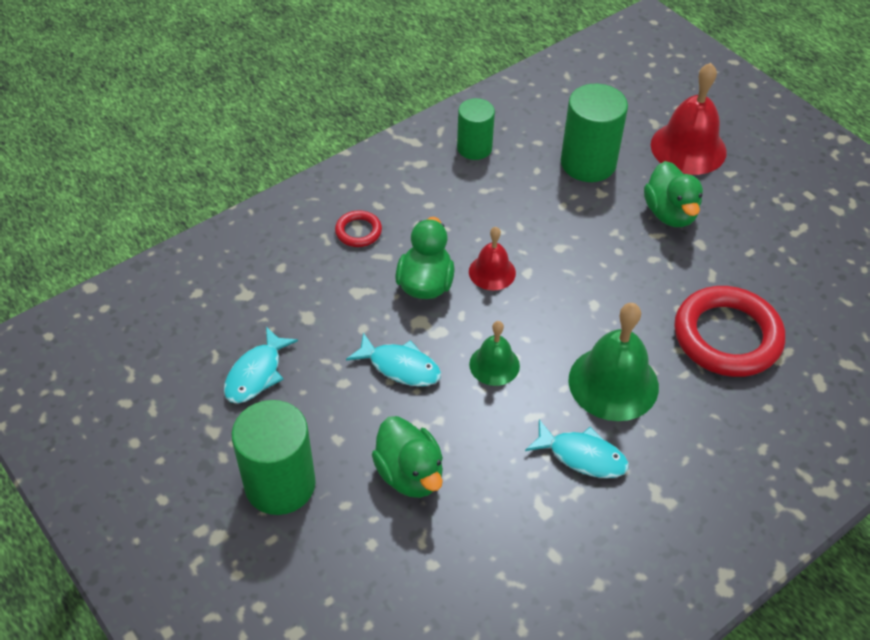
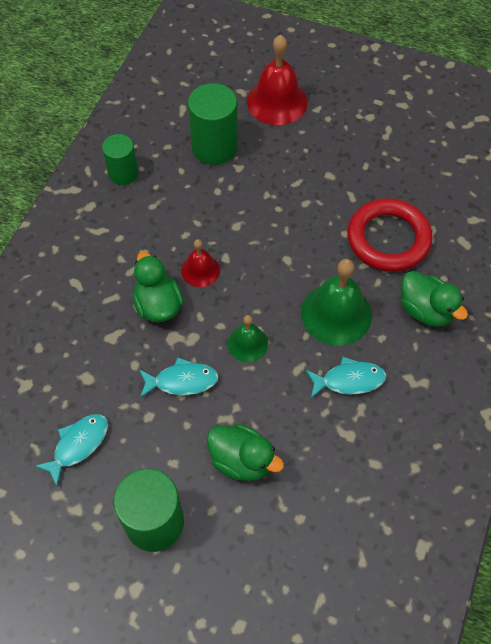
camera: 30 degrees left, 10 degrees up
(256, 374) = (78, 445): turquoise fish -> turquoise fish turned 135 degrees counterclockwise
(358, 231) = (79, 287): red ring -> none
(670, 213) = (295, 161): green duck -> green duck (425, 310)

